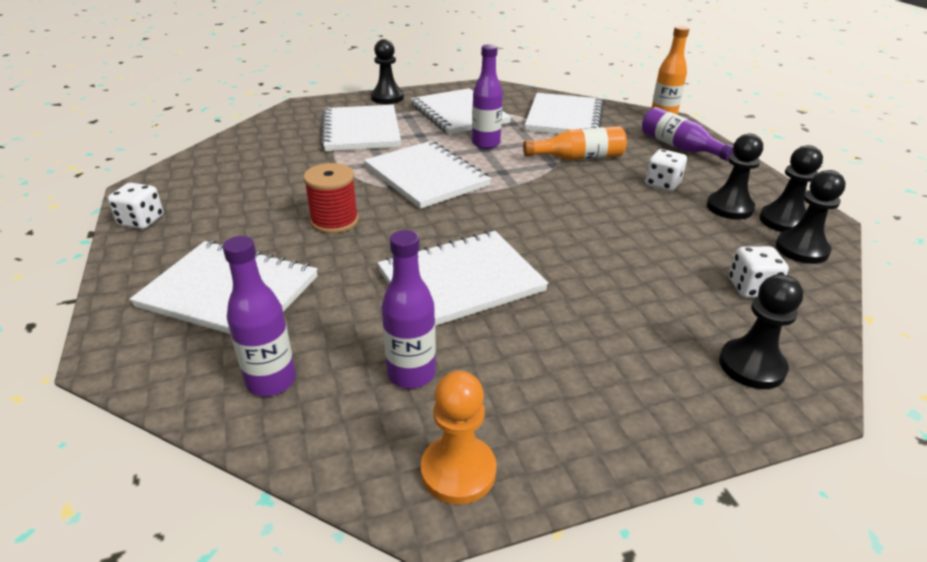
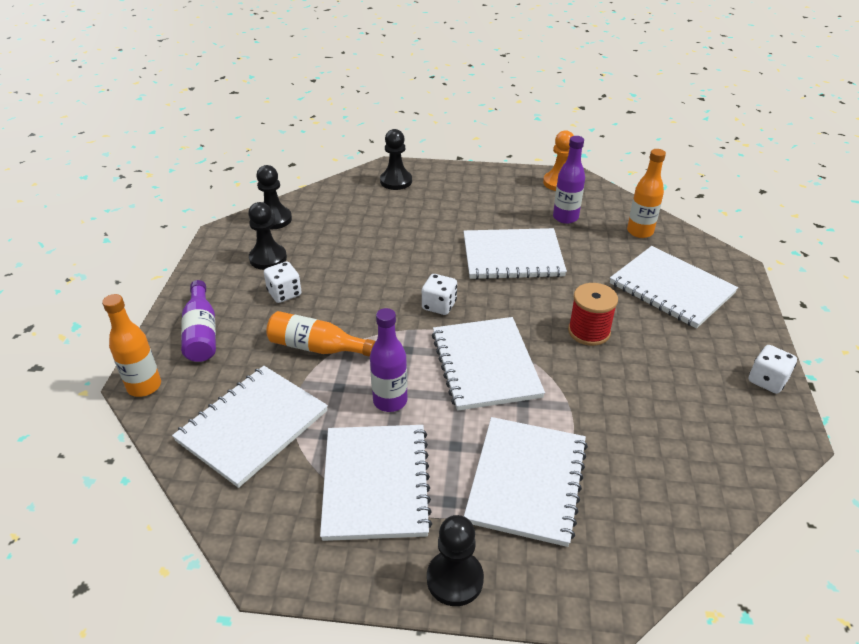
camera: 155 degrees left, 5 degrees up
(271, 381) = (640, 232): purple bottle -> orange bottle
(751, 288) = (342, 208): white dice -> white dice (439, 305)
(783, 221) = (250, 238): black pawn -> none

